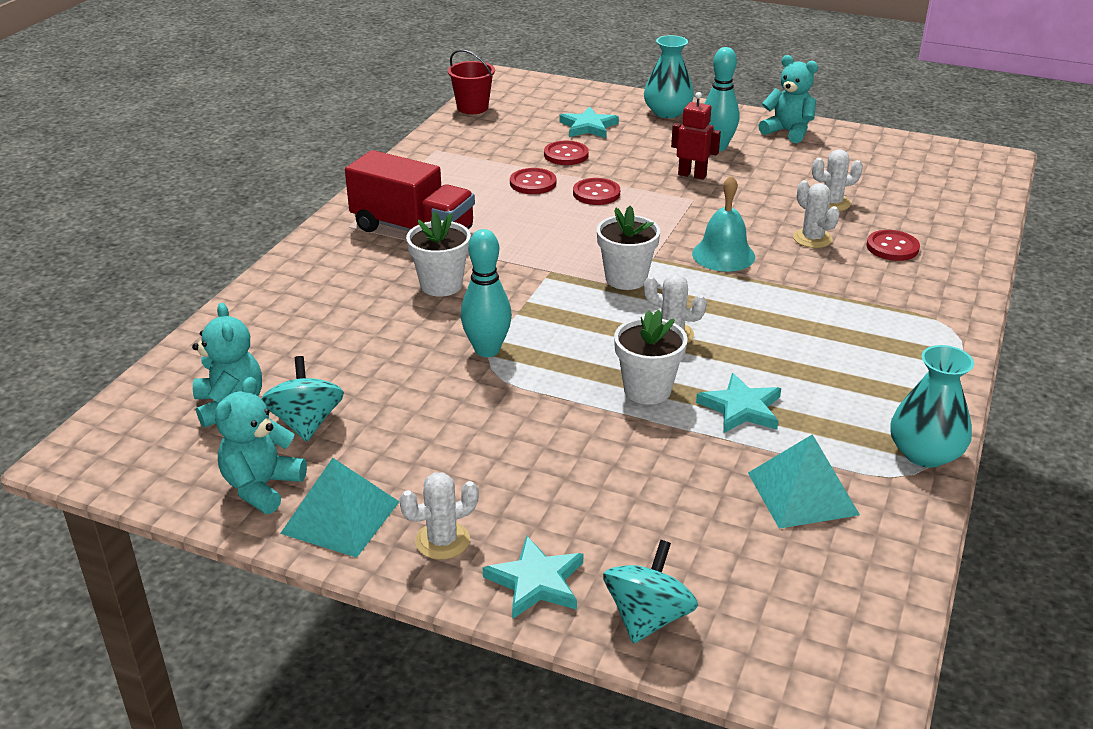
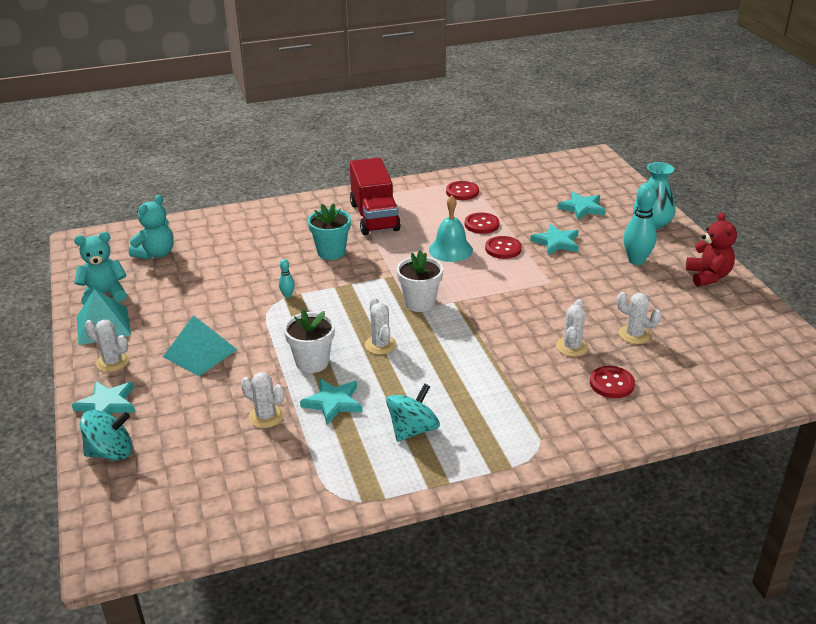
camera: 50 degrees right, 0 degrees up
(306, 423) = (165, 279): turquoise spinning top -> turquoise spinning top (412, 430)
(441, 285) = (331, 252): white flower pot -> turquoise flower pot
(472, 108) = (538, 165): red bucket -> none
(487, 350) = (287, 295): turquoise bowling pin -> turquoise bowling pin, size x0.47
(566, 155) = (533, 218): red button -> red button (462, 192)
(628, 165) = (556, 242): none -> turquoise star
(692, 175) = (582, 269): red robot -> none
(713, 464) = (266, 416): none -> white cactus
(723, 255) = (498, 323): turquoise bell -> turquoise bell (450, 250)
(788, 132) = (708, 276): turquoise teddy bear -> red teddy bear
(802, 493) = (272, 460): turquoise pyramid -> turquoise pyramid (200, 353)
(925, 453) = (368, 494): turquoise vase -> none

